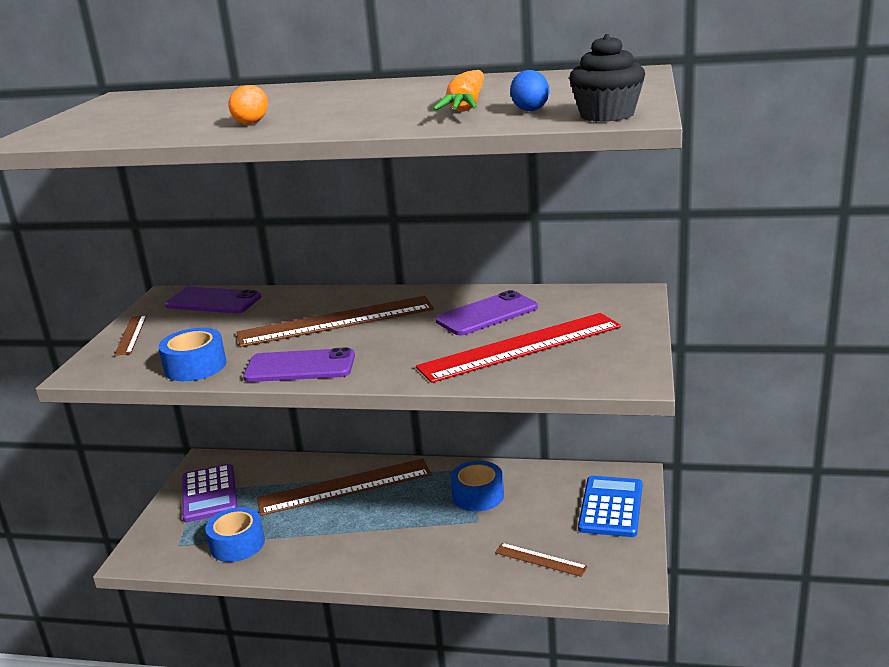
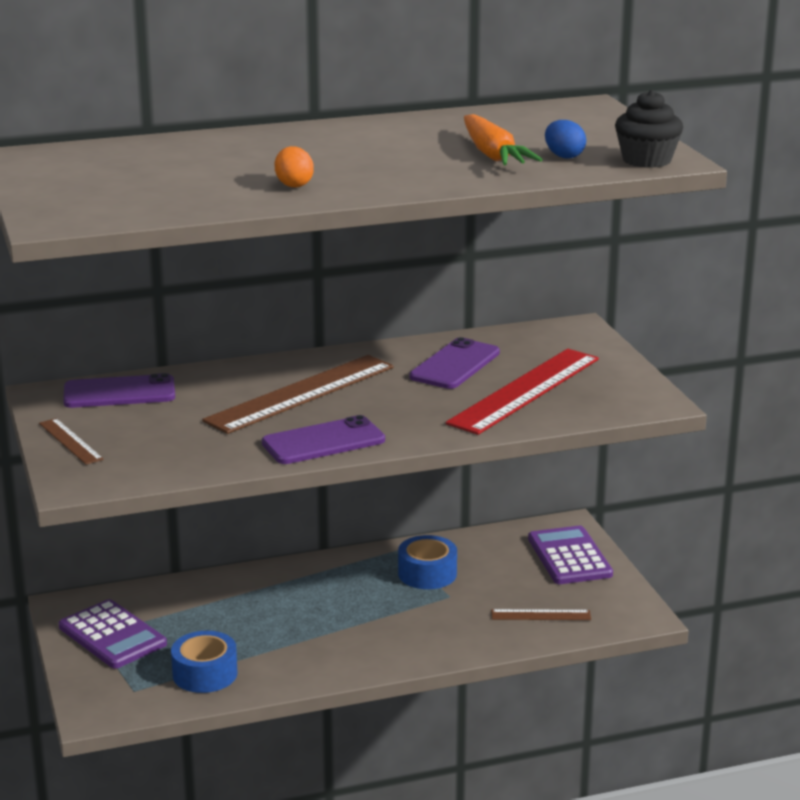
camera: 30 degrees left, 0 degrees up
(195, 366) = (204, 459): blue tape -> none
(344, 487) = (271, 595): brown ruler -> none
(611, 507) = (569, 557): blue calculator -> purple calculator

